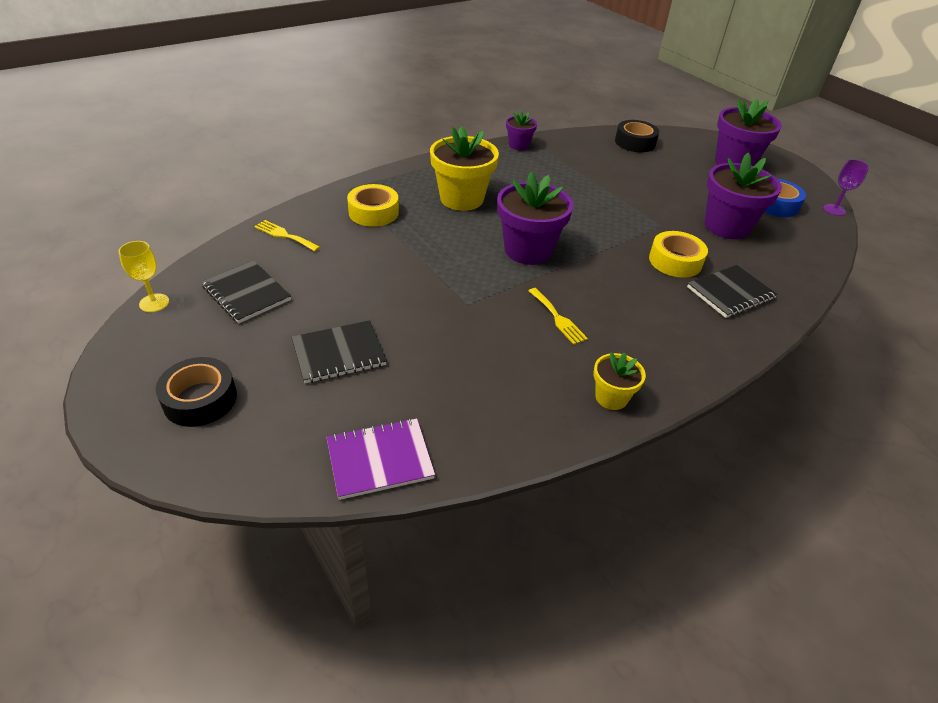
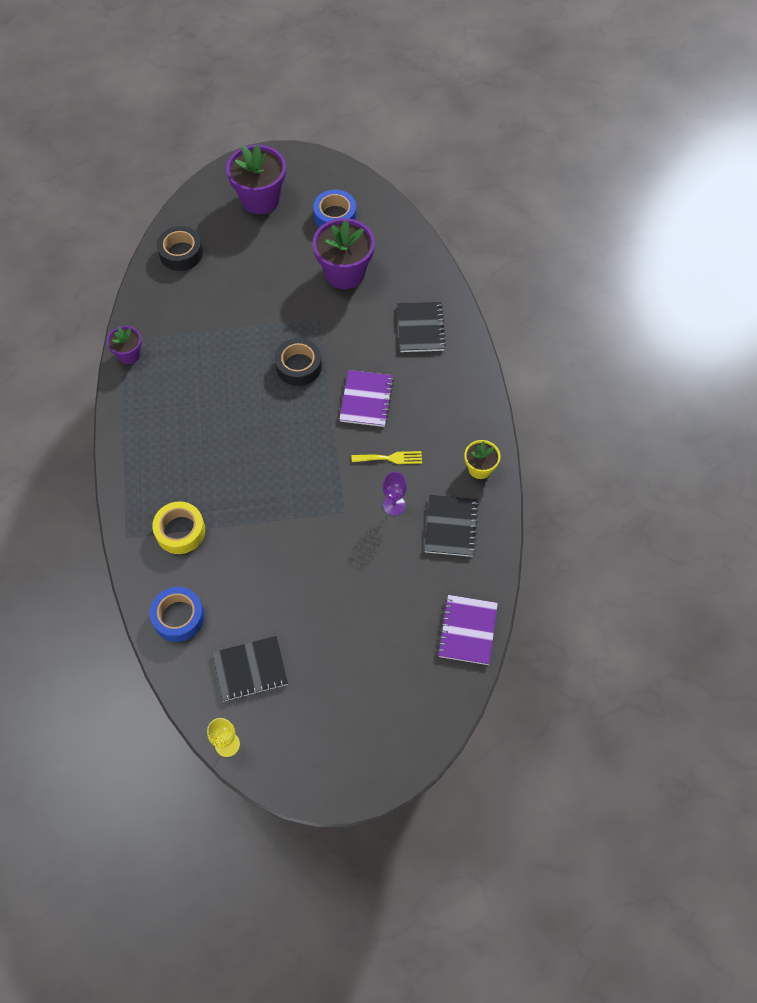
camera: 60 degrees left, 20 degrees up
(200, 399) = (360, 729): black tape -> black tape (298, 366)
(284, 235) = (178, 617): yellow fork -> blue tape
(339, 353) = (356, 622): black notebook -> black notebook (451, 526)
(462, 199) = (197, 449): yellow flower pot -> none
(528, 250) = (300, 435): purple flower pot -> none
(608, 280) = (366, 399): none -> purple notebook
(675, 261) = (367, 339): yellow tape -> none
(834, 210) = (364, 181): purple goblet -> purple goblet (394, 505)

